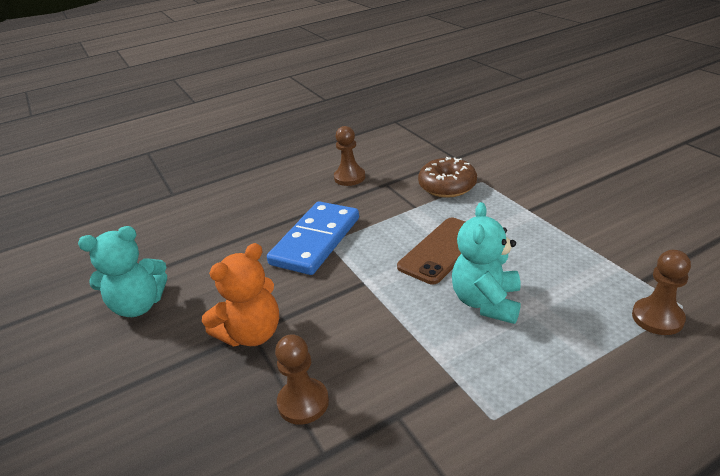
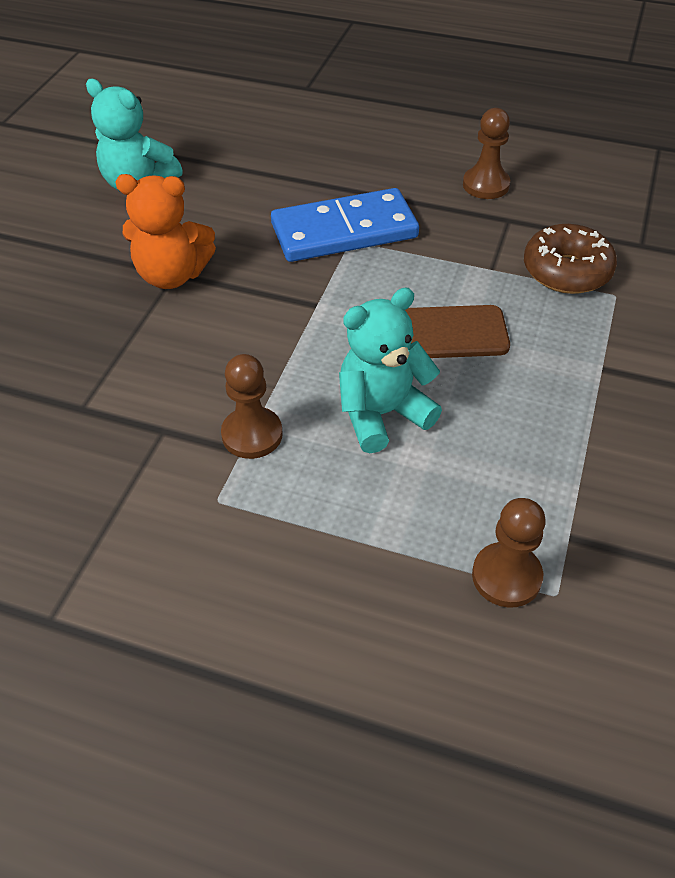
camera: 45 degrees right, 15 degrees up
(303, 402) = (124, 360): brown pawn -> brown pawn (252, 434)

